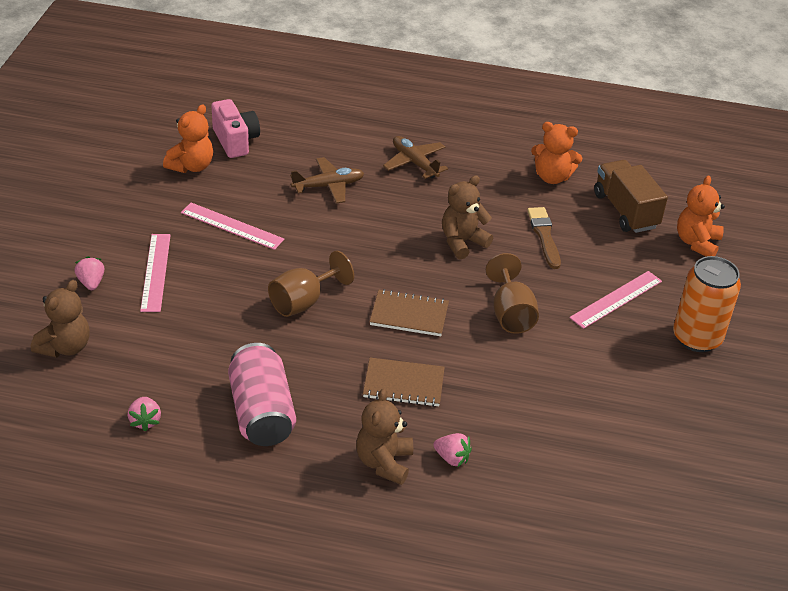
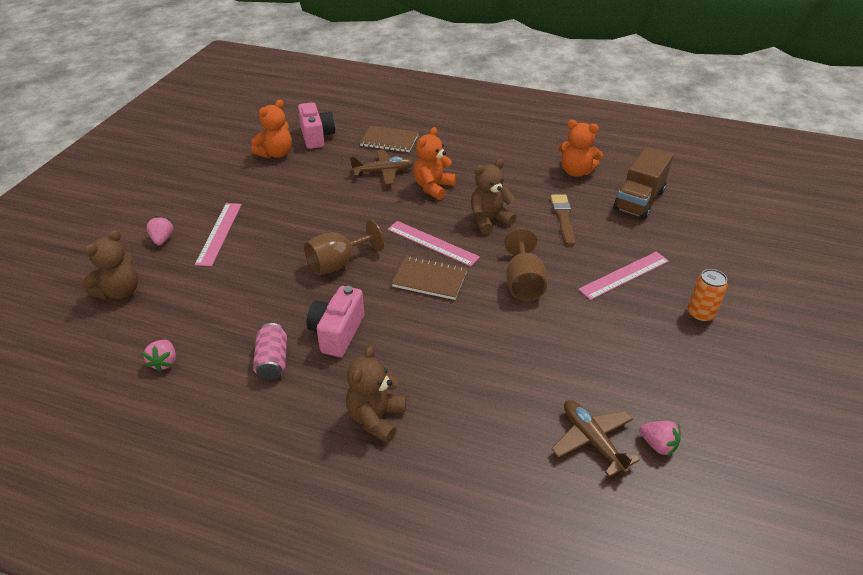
camera: 10 degrees right, 0 degrees up
(232, 226) = (294, 199): pink ruler -> pink ruler (432, 243)
(261, 413) = (272, 361): pink can -> pink can, size x0.58
(322, 379) = (337, 333): none -> pink camera
(403, 384) = (411, 342): brown notebook -> brown notebook (389, 141)
(414, 163) = (459, 157): brown plane -> brown plane (592, 440)
(452, 458) = (444, 418): pink strawberry -> pink strawberry (658, 445)
(625, 211) = (639, 200): brown truck -> brown truck turned 135 degrees counterclockwise
(697, 243) = (703, 229): orange teddy bear -> orange teddy bear (433, 187)
(697, 338) = (700, 314): orange can -> orange can, size x0.58

